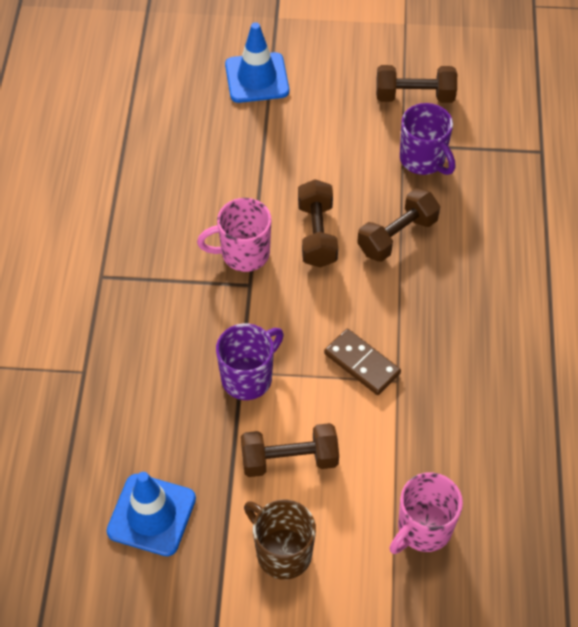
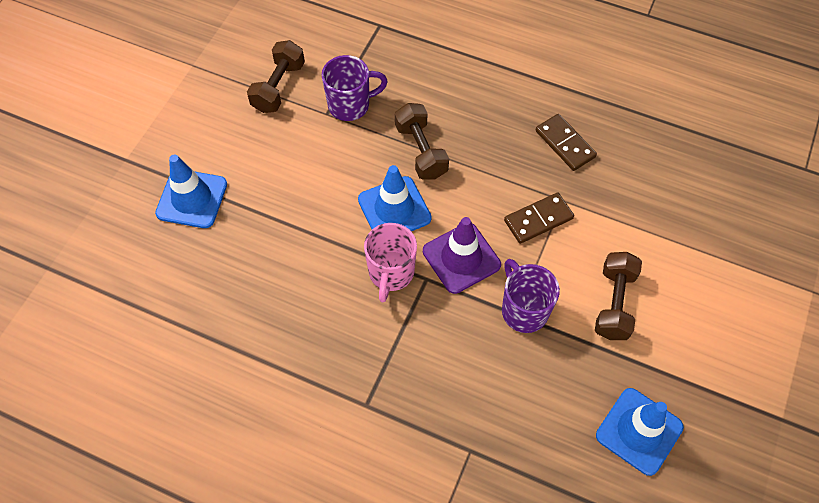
camera: 70 degrees left, 5 degrees up
(282, 552) = (699, 336): brown mug -> none
(285, 307) = (461, 258): none -> purple traffic cone
(317, 234) = (394, 209): brown dumbbell -> blue traffic cone
(423, 529) = (701, 229): pink mug -> none
(473, 364) = (565, 144): none -> brown domino

